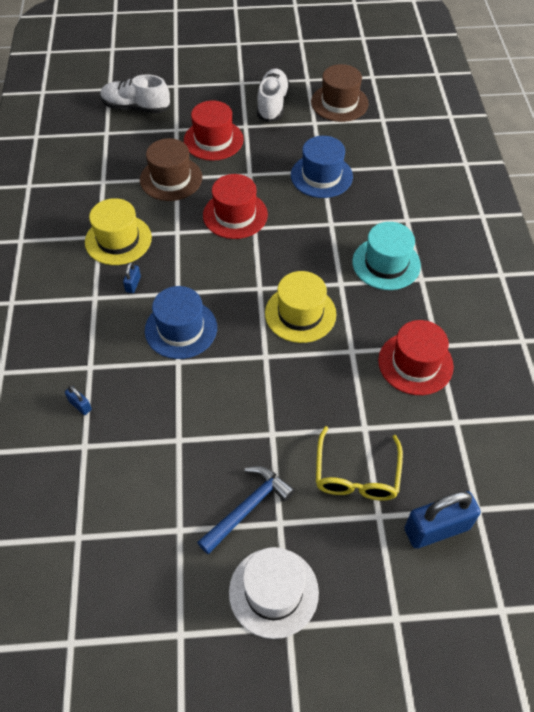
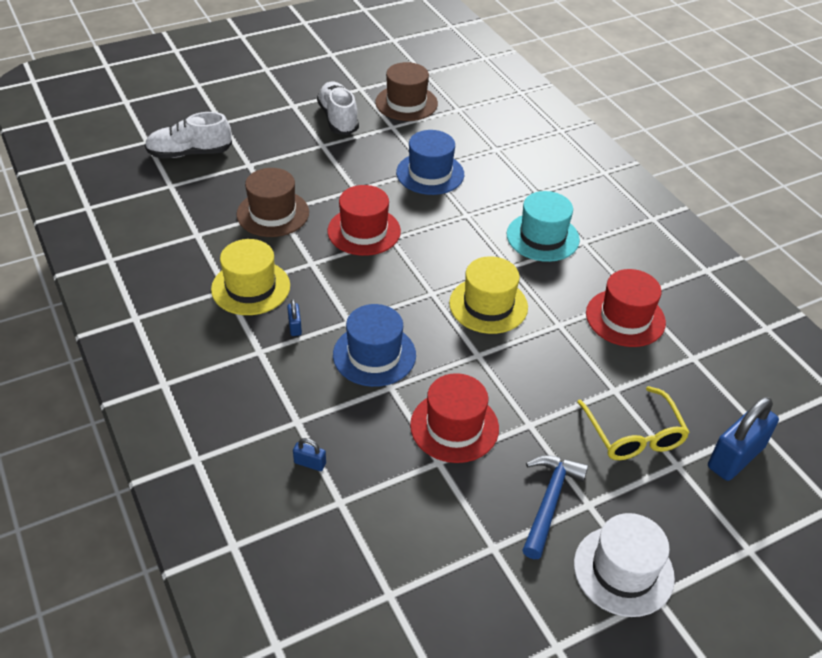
camera: 25 degrees left, 10 degrees down
(213, 140) = (296, 166): red hat -> red hat (454, 426)

